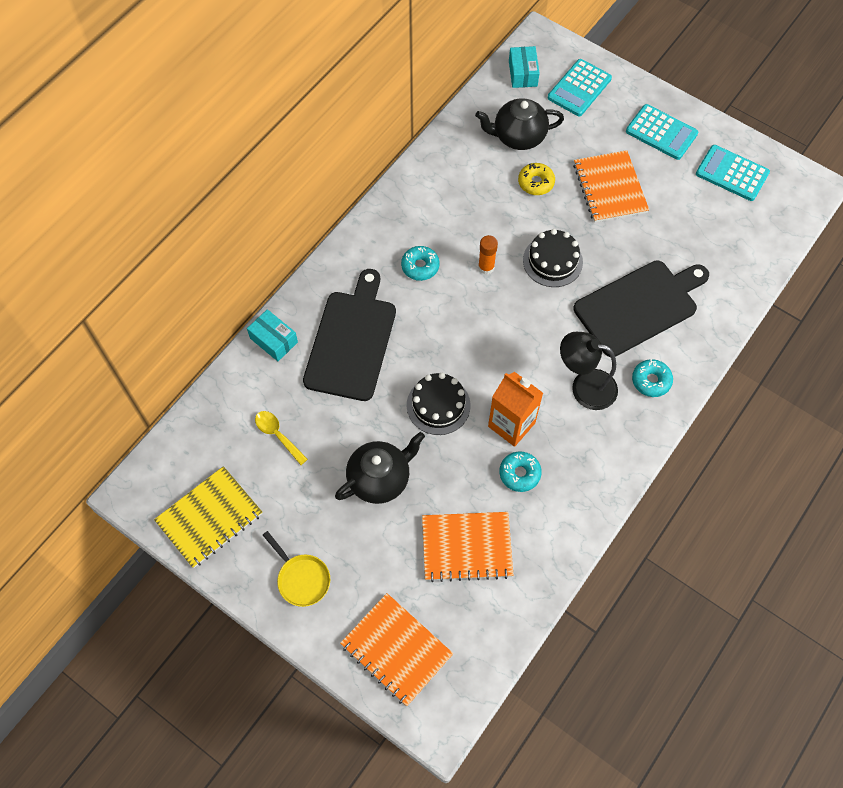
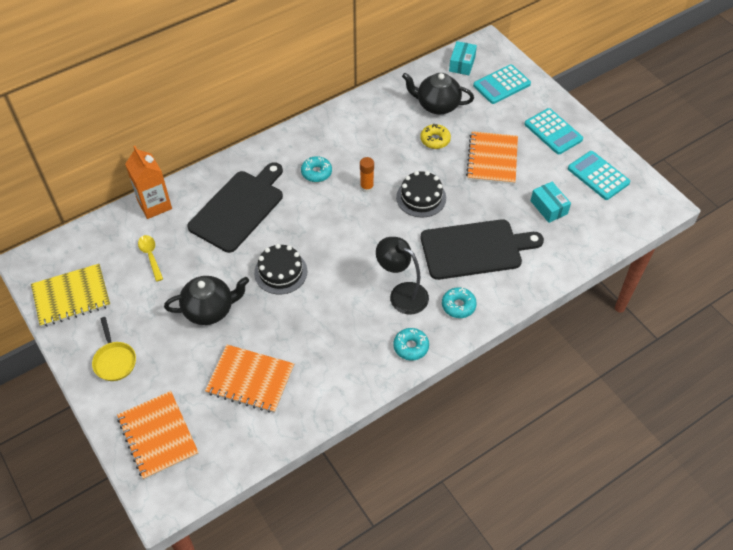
camera: 20 degrees right, 10 degrees down
(274, 340) = (182, 191): turquoise box -> turquoise box (549, 207)
(511, 424) = (330, 303): orange carton -> orange carton (154, 205)
(519, 474) = (319, 340): turquoise donut -> turquoise donut (411, 347)

